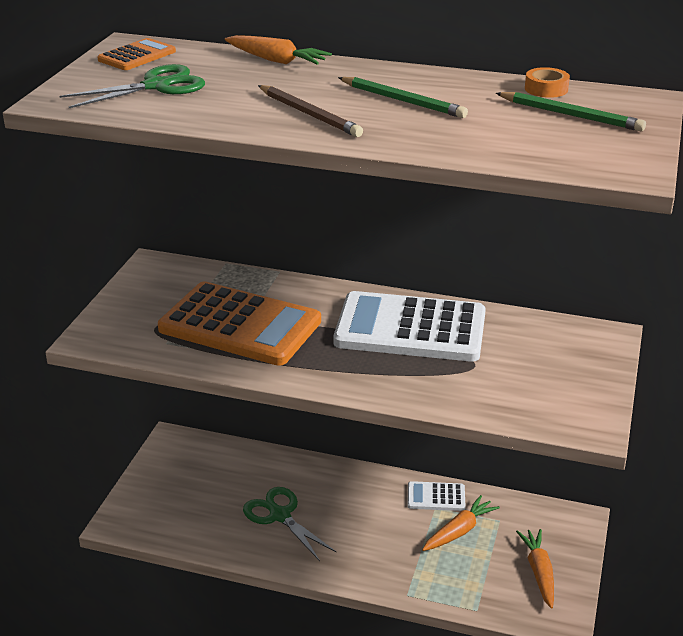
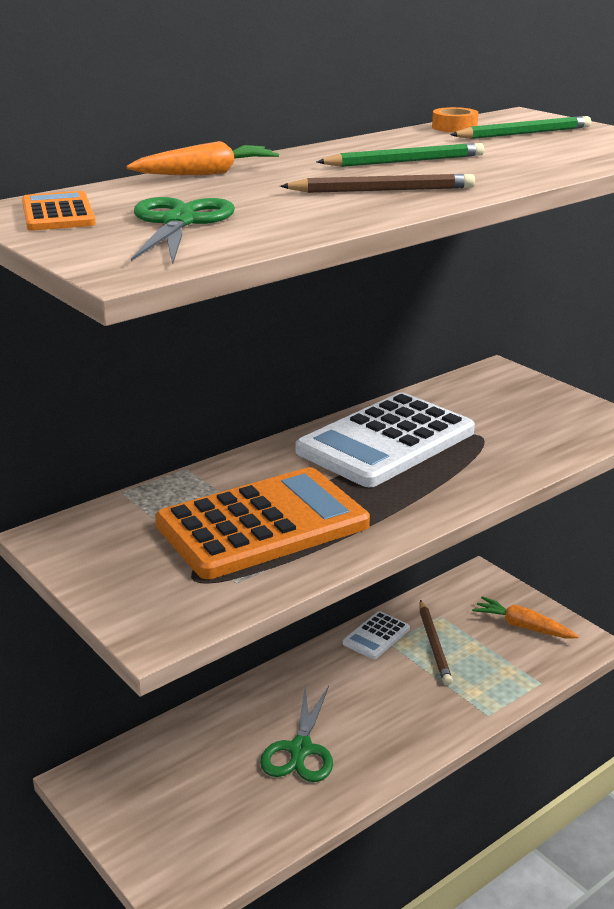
camera: 55 degrees left, 5 degrees down
(280, 515) = (300, 749): green scissors -> green scissors turned 75 degrees counterclockwise
(459, 531) = (434, 644): orange carrot -> brown pencil

